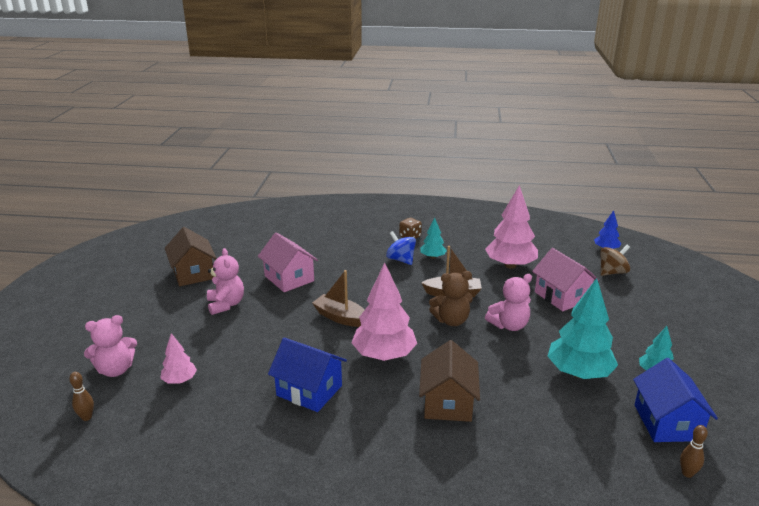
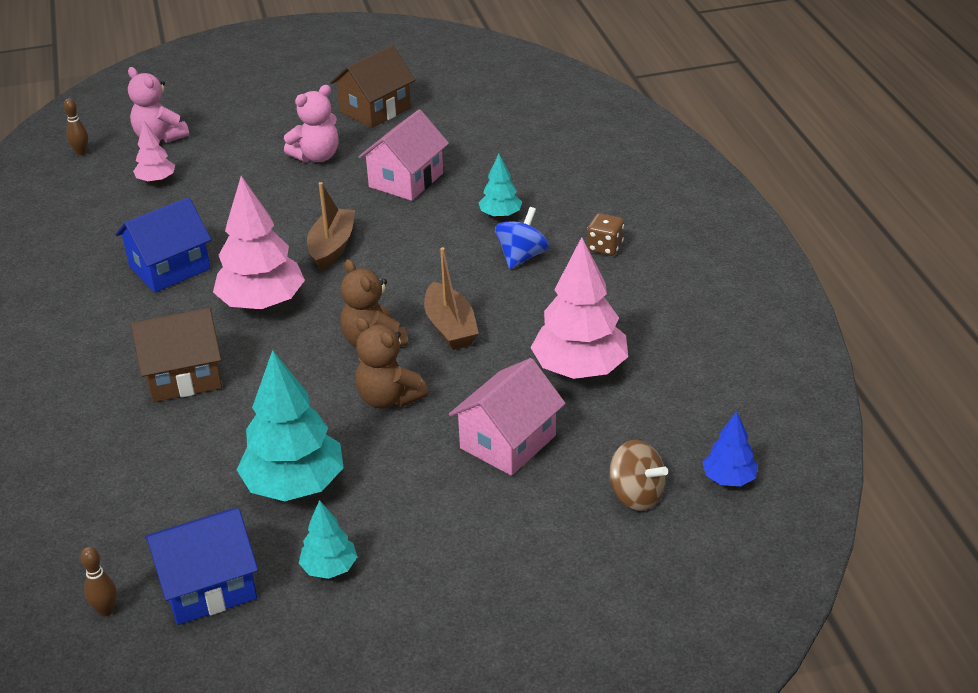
camera: 70 degrees right, 10 degrees up
(309, 390) = (169, 268): blue house -> blue house turned 45 degrees clockwise
(432, 257) = (552, 284): turquoise tree -> turquoise tree (500, 215)
(509, 325) = (389, 398): pink teddy bear -> brown teddy bear

